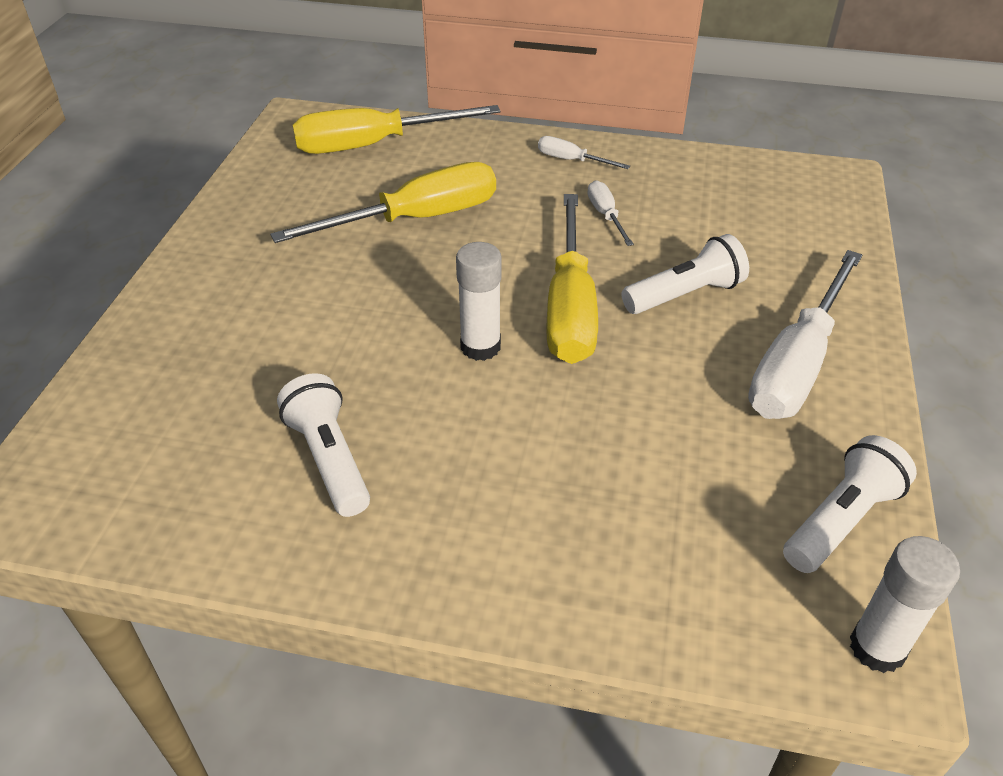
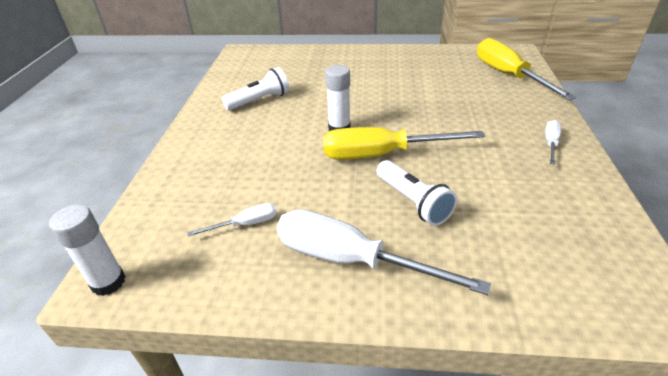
camera: 85 degrees right, 5 degrees down
(416, 219) = (442, 97): yellow screwdriver -> none
(606, 215) = (489, 162): white screwdriver -> white screwdriver (245, 224)
(840, 520) = (203, 273): white flashlight -> none

